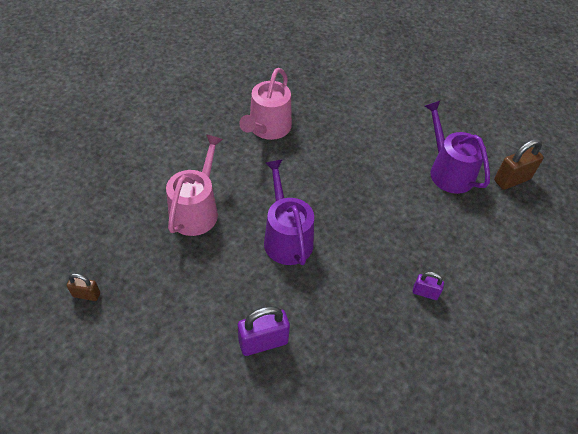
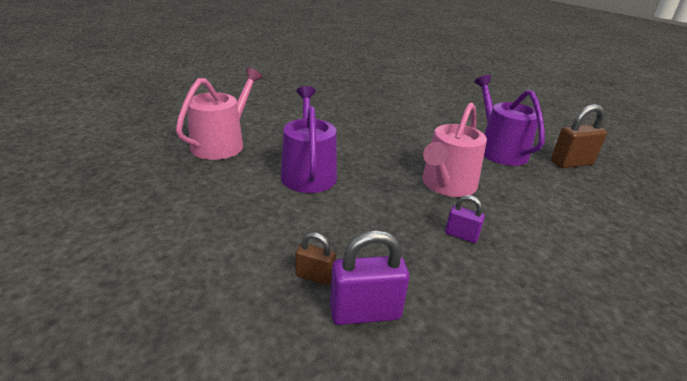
camera: 10 degrees right, 20 degrees down
(86, 294) = (66, 185): brown padlock -> brown padlock (314, 276)
(263, 342) = (243, 251): purple padlock -> purple padlock (365, 313)
(268, 128) = (318, 105): pink watering can -> pink watering can (446, 185)

